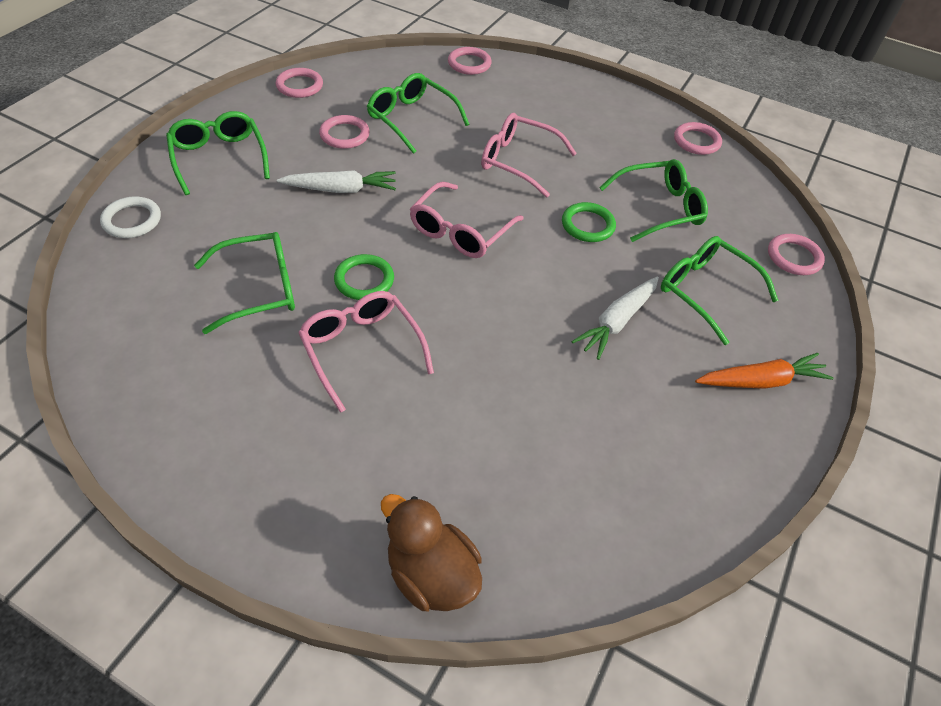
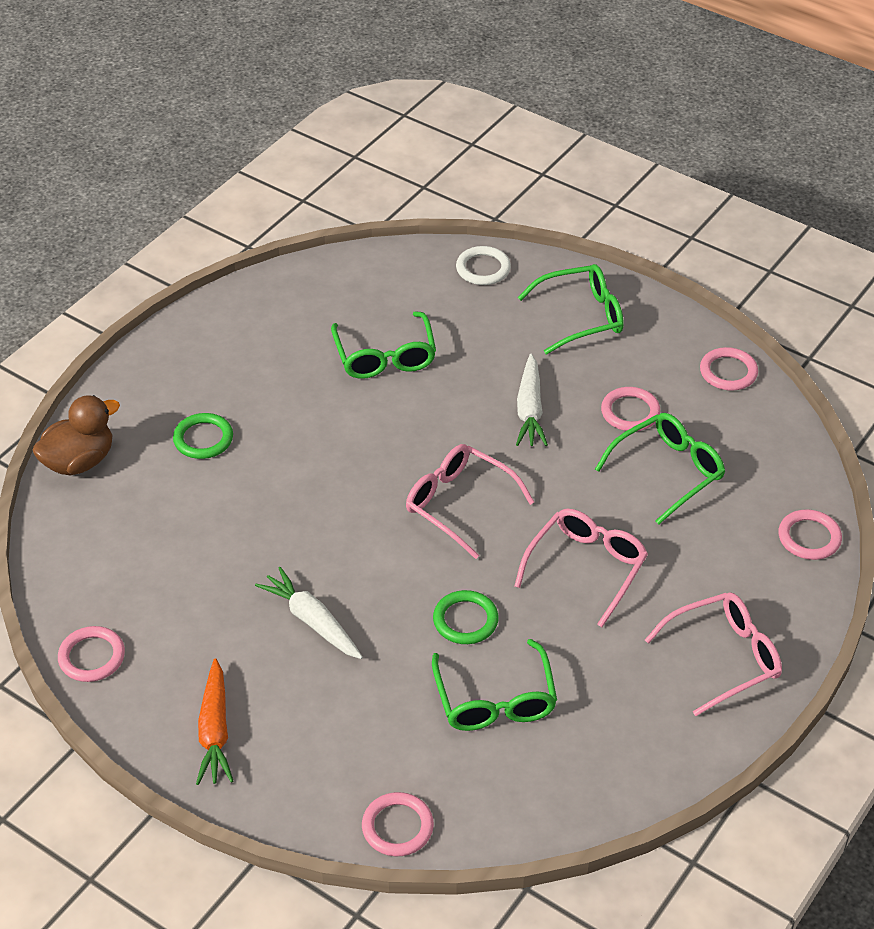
camera: 100 degrees right, 5 degrees down
(361, 349) = (302, 425): pink glasses -> pink glasses (724, 658)
(364, 280) = (390, 427): green ring -> green ring (203, 439)
(696, 141) = (642, 779): pink ring -> pink ring (92, 657)
(705, 291) = (348, 713): green glasses -> none

